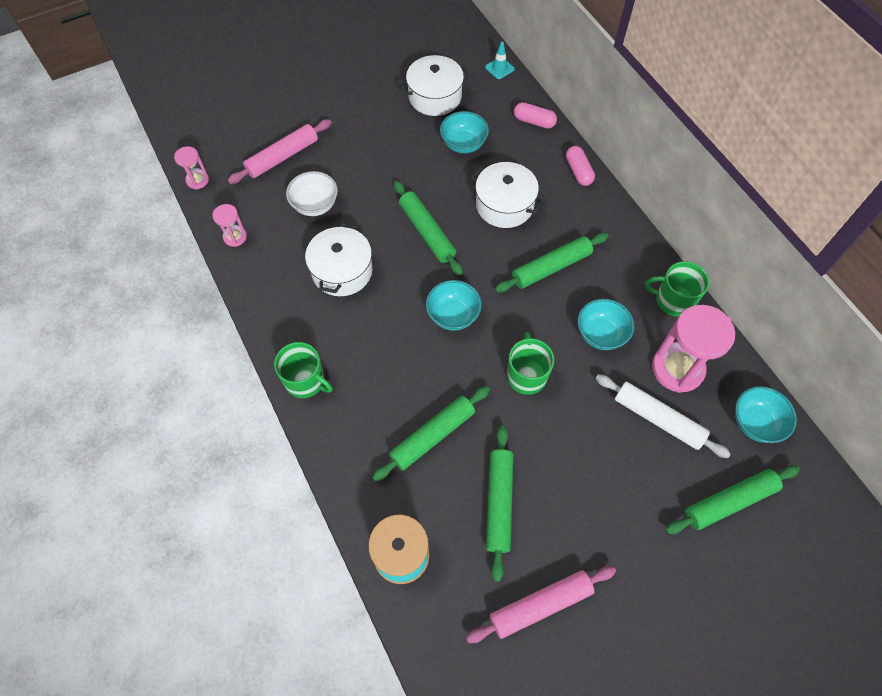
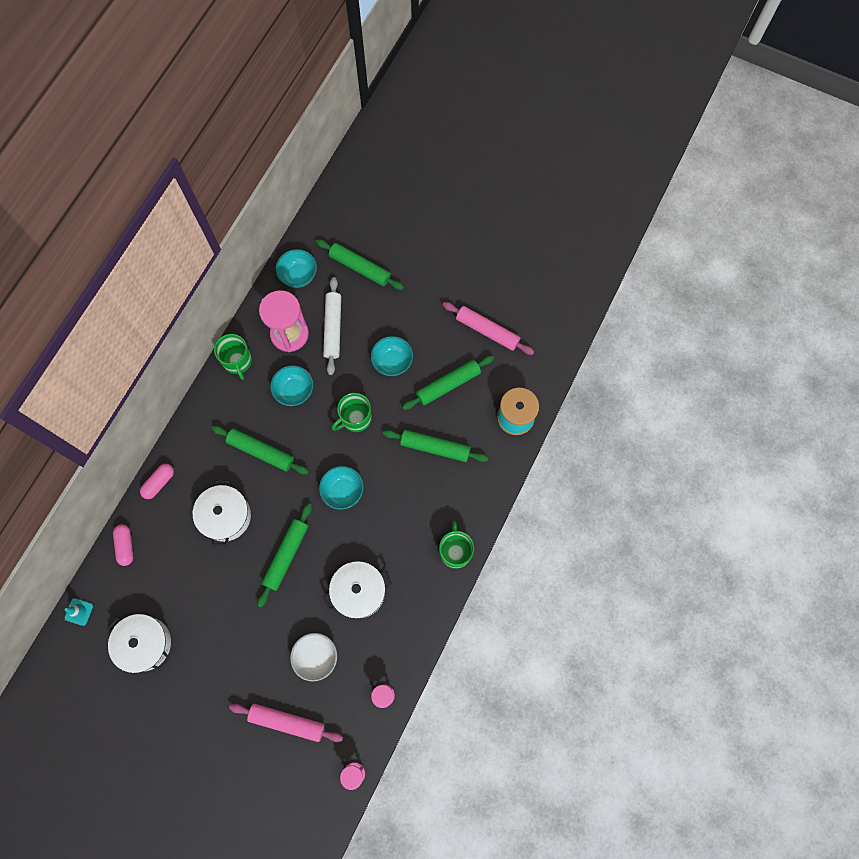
camera: 125 degrees left, 10 degrees up
(463, 144) = (184, 585): turquoise bowl -> turquoise bowl (392, 362)

